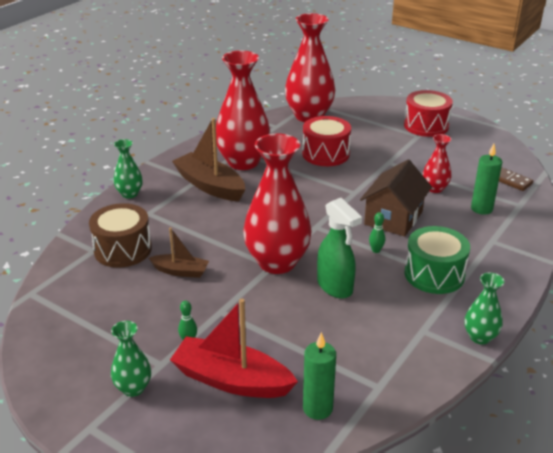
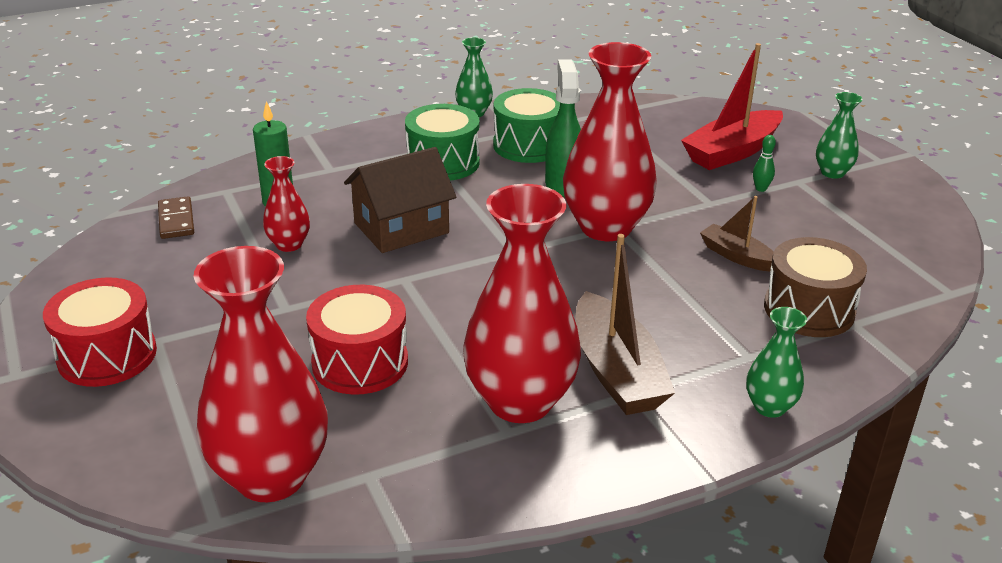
camera: 150 degrees left, 0 degrees up
(232, 380) = (732, 152): red boat -> red boat turned 90 degrees clockwise
(317, 408) = (668, 117): green candle -> none
(376, 250) = (473, 202): green bowling pin -> none
(397, 316) = (528, 145): none -> green drum

